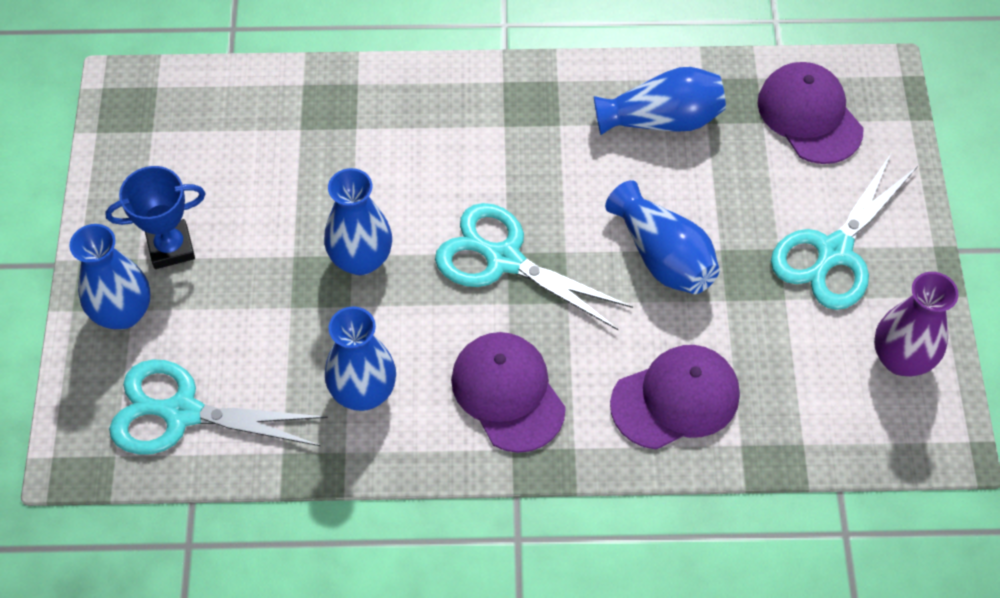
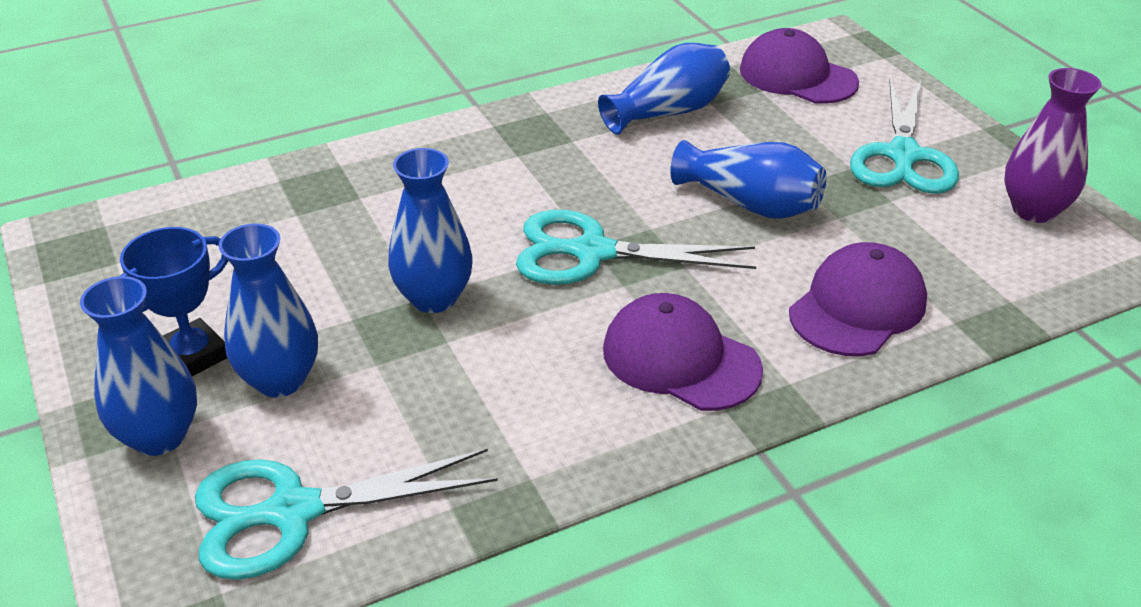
camera: 25 degrees left, 20 degrees down
(363, 392) = (514, 413): blue vase -> blue vase (280, 380)

